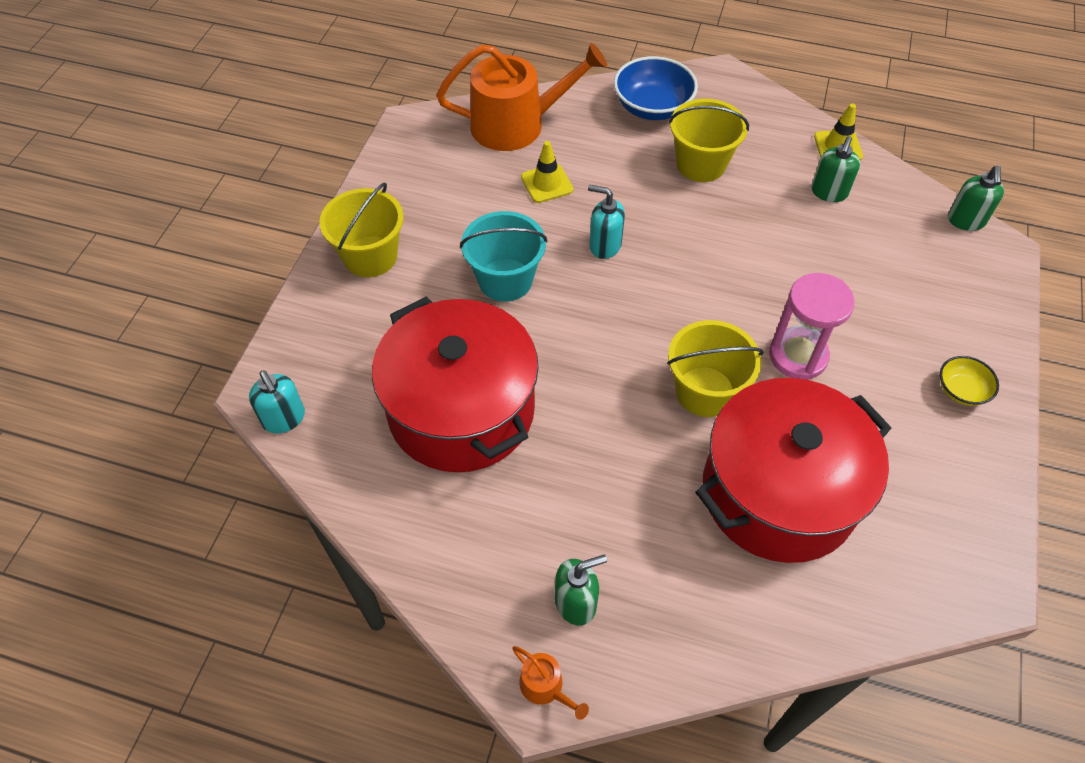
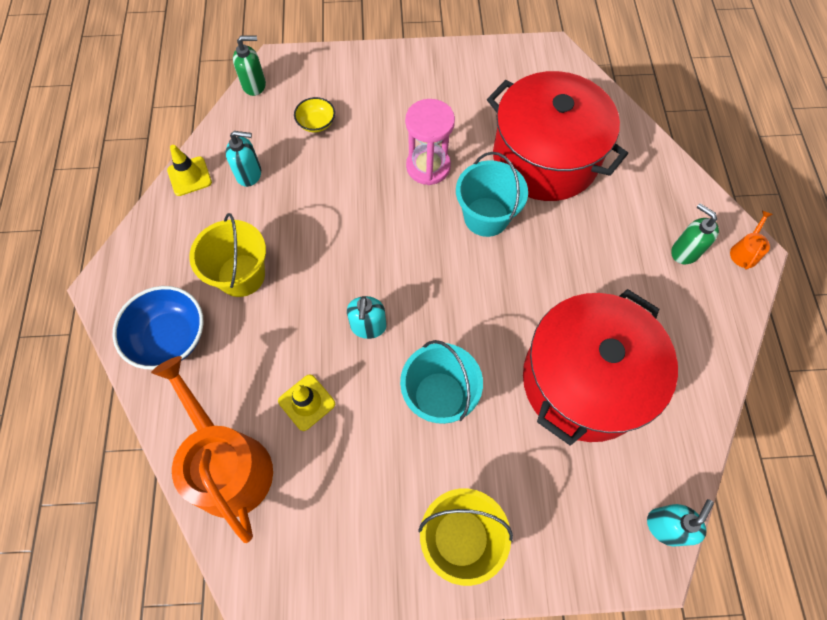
camera: 110 degrees left, 10 degrees up
(705, 391) = (486, 217): yellow bucket -> turquoise bucket
(828, 192) = (249, 174): green soap dispenser -> turquoise soap dispenser
(961, 390) = (417, 74): yellow bowl -> yellow bowl (316, 123)

